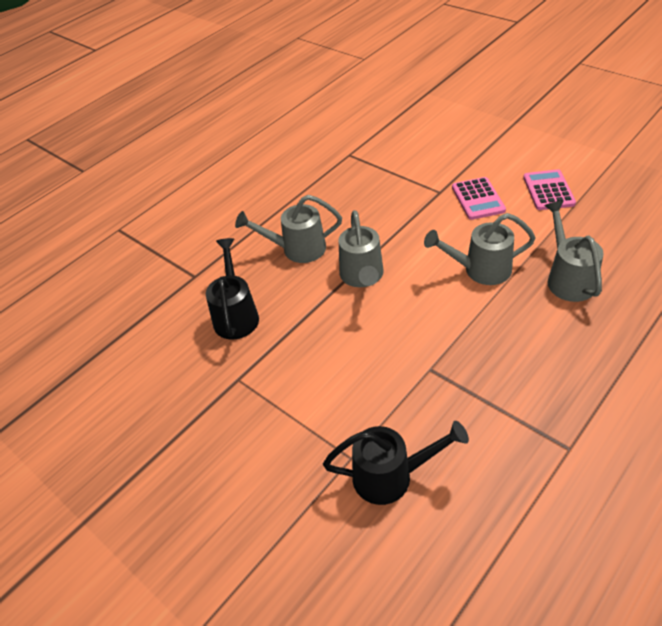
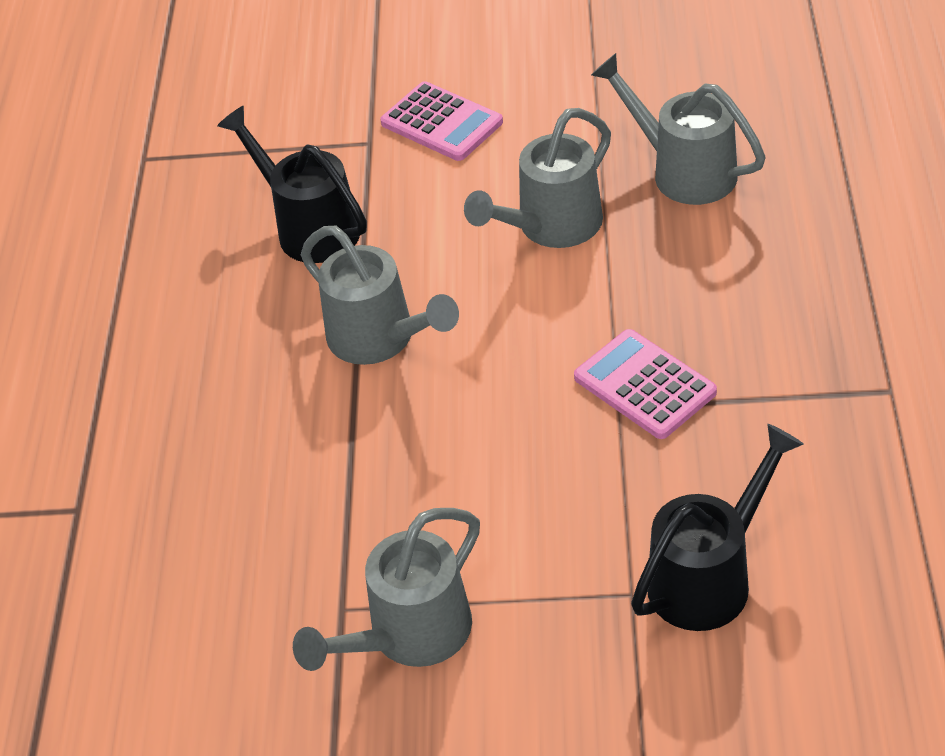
camera: 40 degrees left, 0 degrees up
(236, 315) = (227, 521): black watering can -> black watering can (309, 227)
(297, 249) = (221, 360): grey watering can -> grey watering can (409, 636)
(548, 190) = (536, 56): pink calculator -> pink calculator (645, 385)

